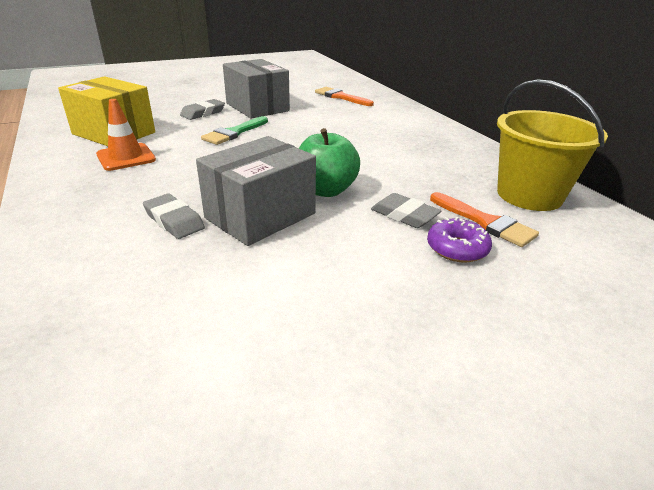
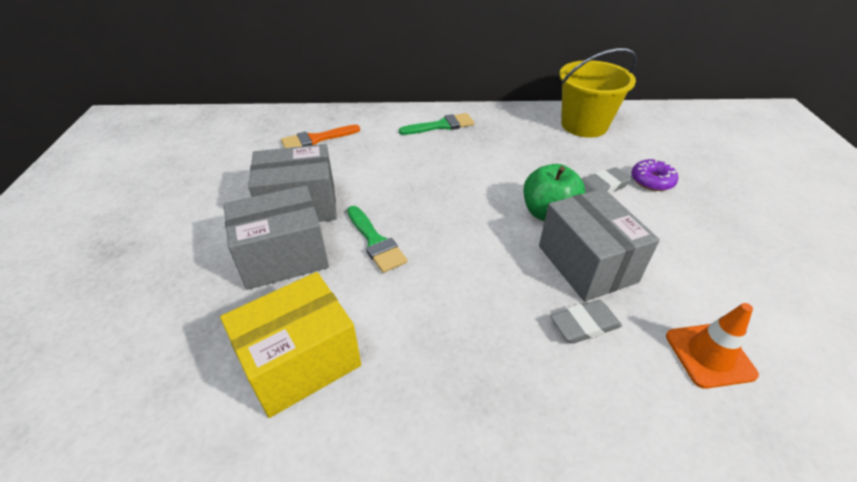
camera: 65 degrees left, 10 degrees up
(126, 157) = (402, 353): orange traffic cone -> orange traffic cone (709, 355)
(203, 113) = (283, 257): grey eraser -> grey box
(418, 130) = (441, 126): none -> green brush
(485, 222) = (618, 157): orange brush -> none

